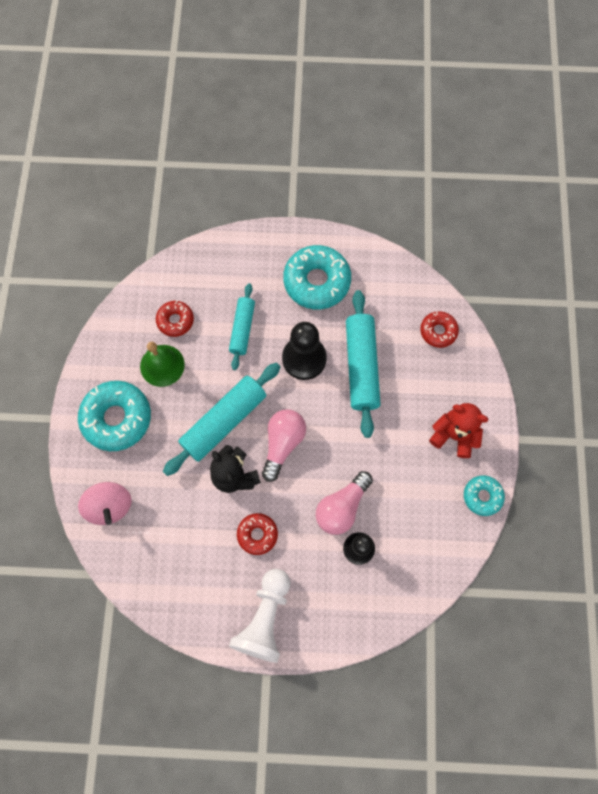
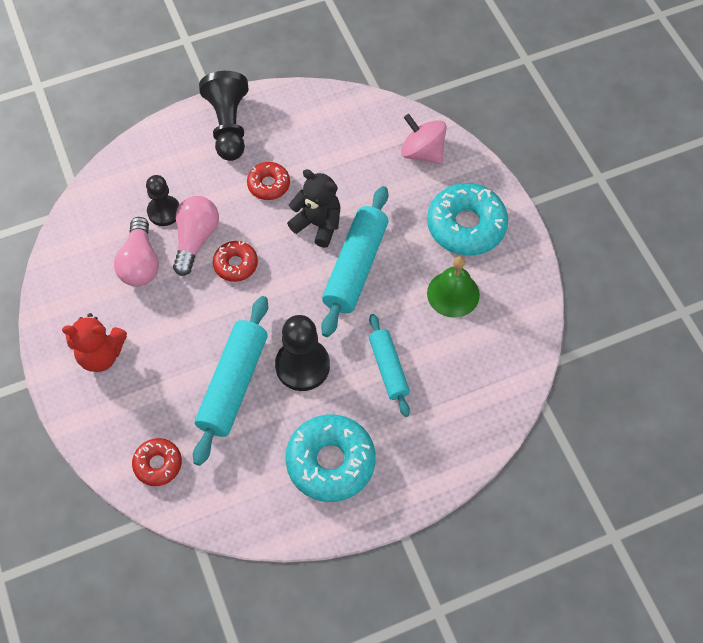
camera: 155 degrees right, 10 degrees down
(175, 321) = (468, 345): red donut -> red donut (236, 264)
(265, 618) = (228, 126): white pawn -> black pawn
(282, 444) = (283, 271): pink light bulb -> pink light bulb (140, 263)
(361, 366) = (233, 384): turquoise rolling pin -> turquoise rolling pin turned 45 degrees clockwise
(482, 496) = (51, 307): turquoise donut -> none

